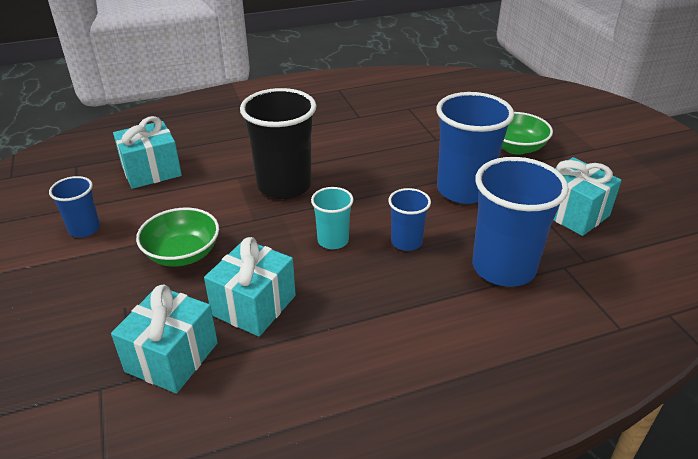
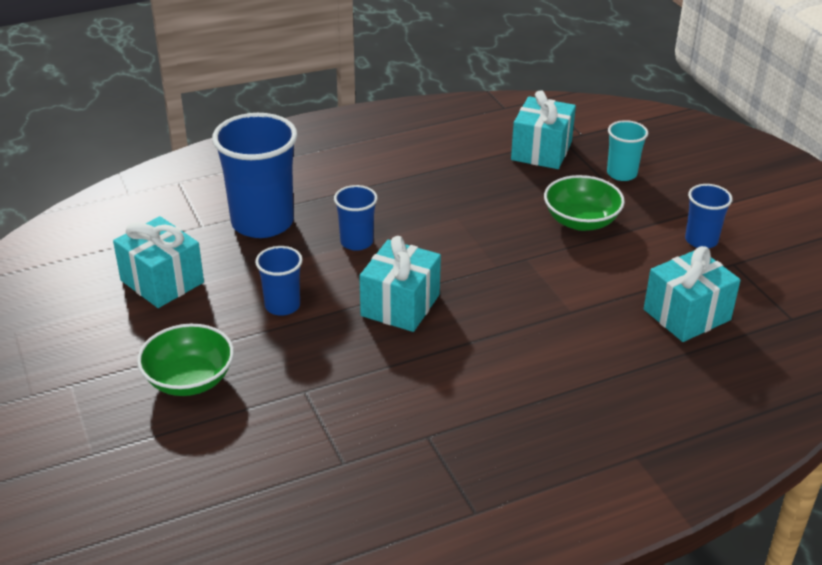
camera: 175 degrees right, 0 degrees up
(254, 305) = (492, 184): turquoise gift -> turquoise gift (400, 305)
(284, 185) = (507, 301): black cup -> none
(333, 240) = (434, 240): turquoise cup -> turquoise cup (621, 174)
(463, 190) = (282, 306): blue cup -> blue cup, size x0.52

